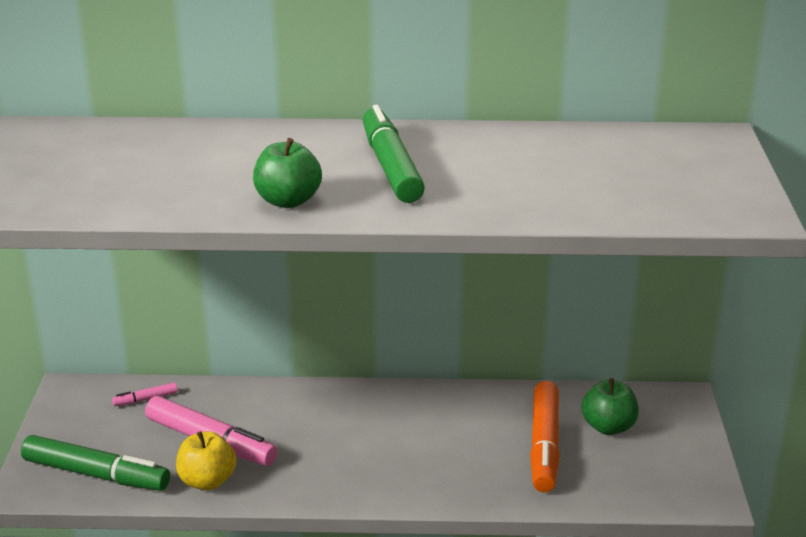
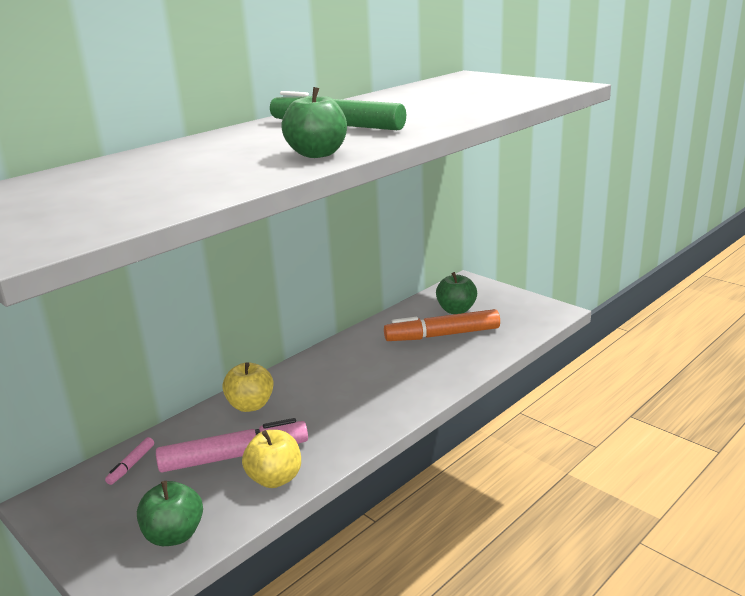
camera: 45 degrees left, 5 degrees down
(96, 474) = (174, 535): green marker -> green apple
(284, 404) = (250, 405): none -> yellow apple
(544, 445) = (442, 335): orange marker -> orange marker turned 120 degrees clockwise

